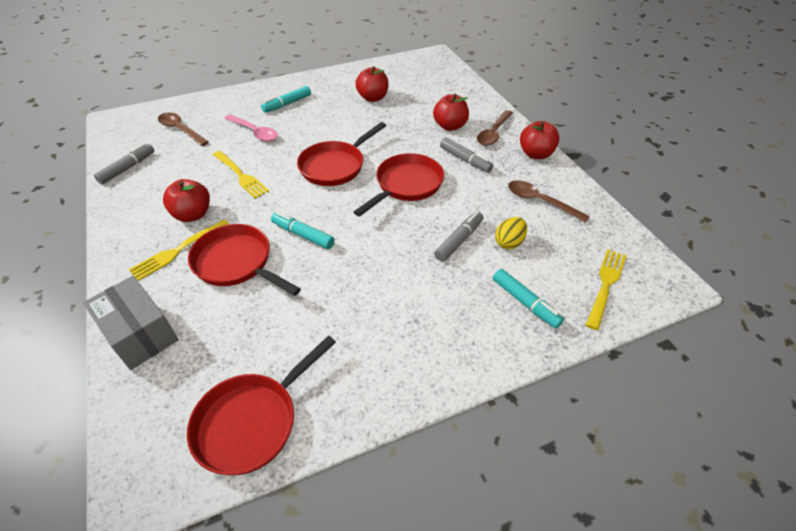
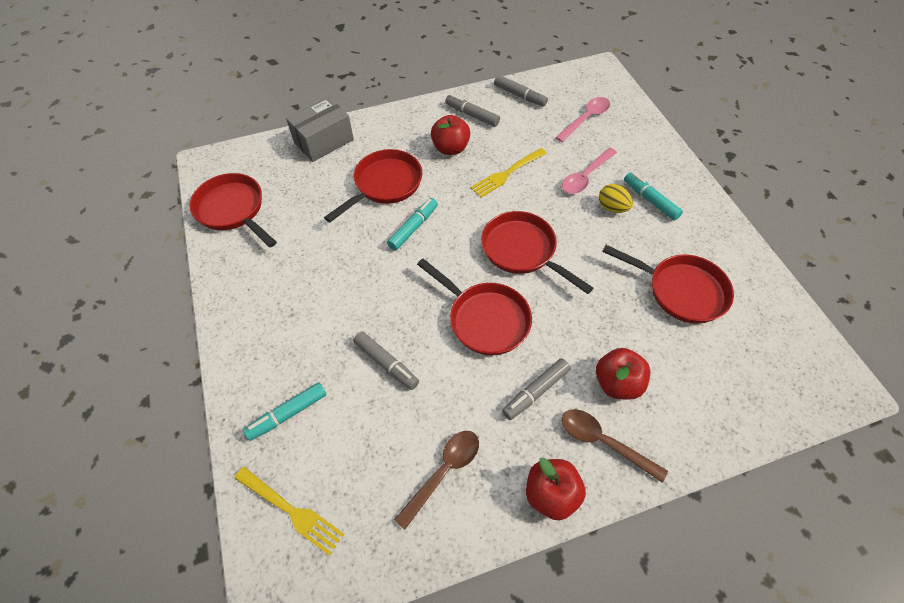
camera: 95 degrees right, 10 degrees up
(144, 201) = (472, 115): none -> grey marker
(178, 250) = (406, 146): yellow fork -> none
(181, 130) = (586, 119): brown spoon -> pink spoon
(373, 98) = (681, 291): red apple -> red pan
(509, 242) = (375, 416): yellow egg -> yellow egg (612, 207)

